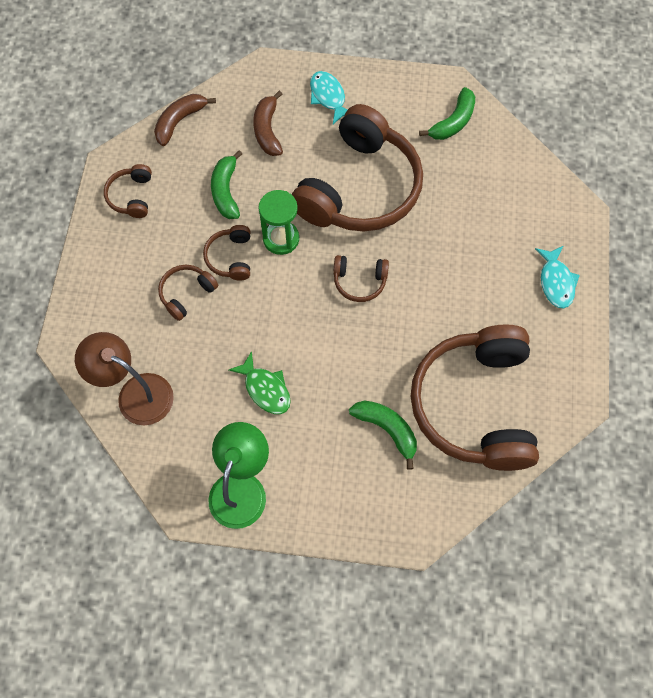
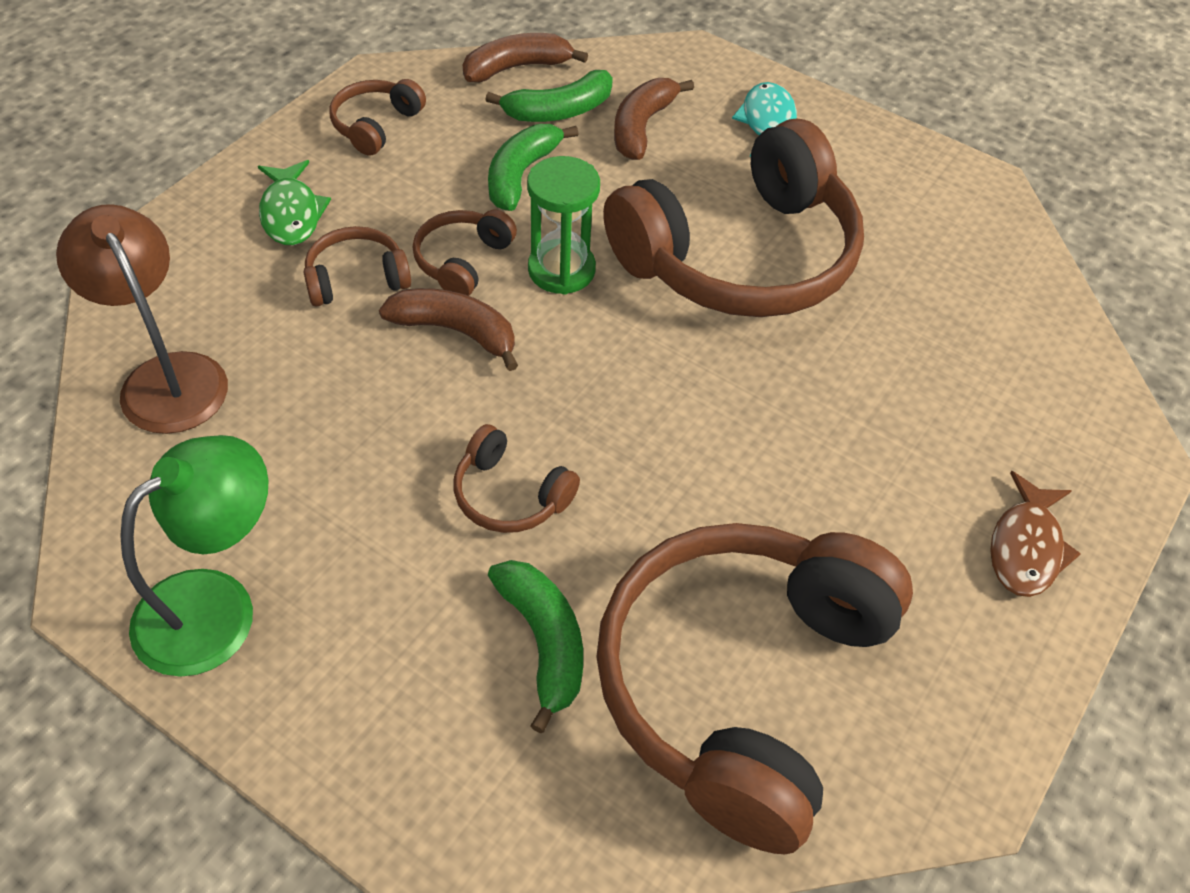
camera: 25 degrees right, 15 degrees down
(253, 299) = (456, 331): none -> brown banana
(265, 389) = (376, 470): green fish -> green fish (291, 213)
(359, 281) = (652, 385): brown headphones -> brown headphones (510, 495)
(453, 122) = (960, 232): green banana -> green banana (559, 111)
(556, 282) = (1026, 547): turquoise fish -> brown fish

